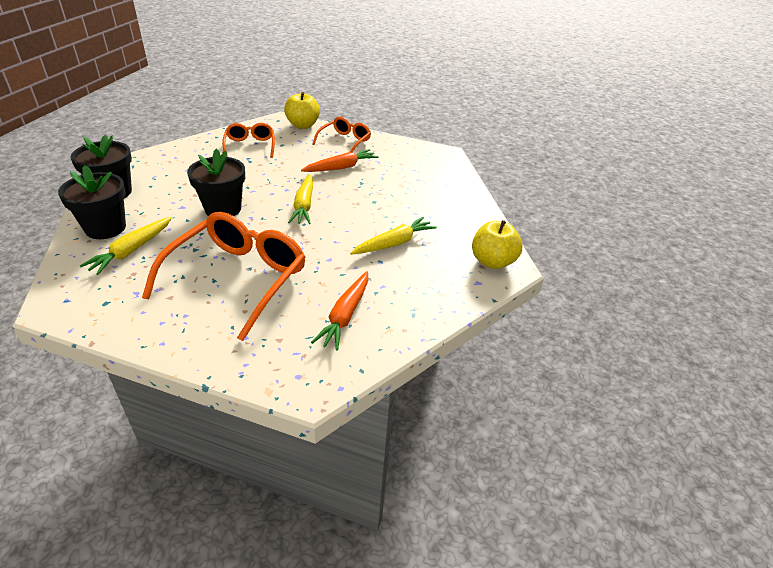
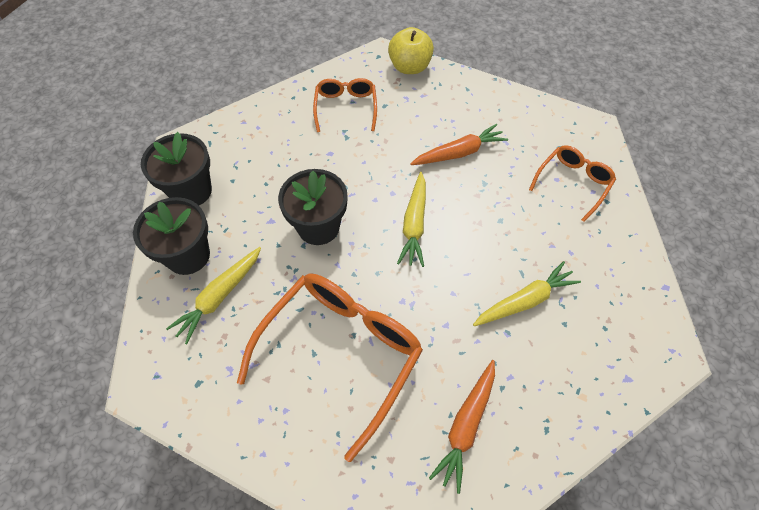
camera: 10 degrees right, 20 degrees up
(345, 141) = (463, 101): orange glasses -> orange glasses (573, 183)
(492, 261) = (648, 342): yellow apple -> none

